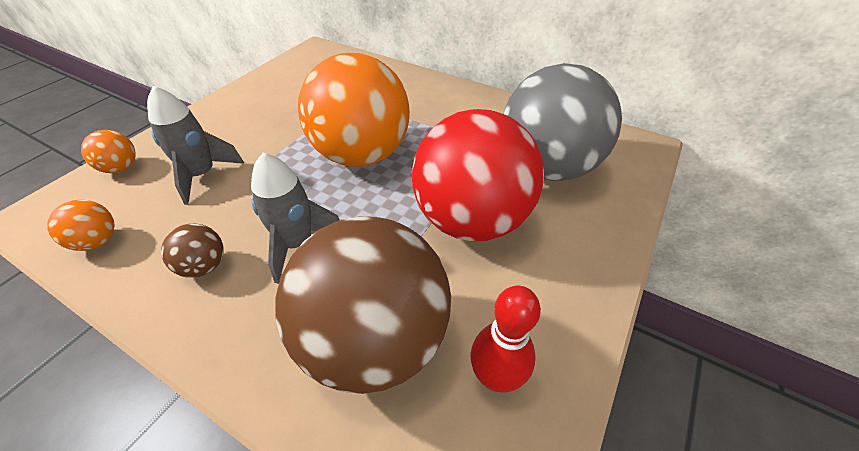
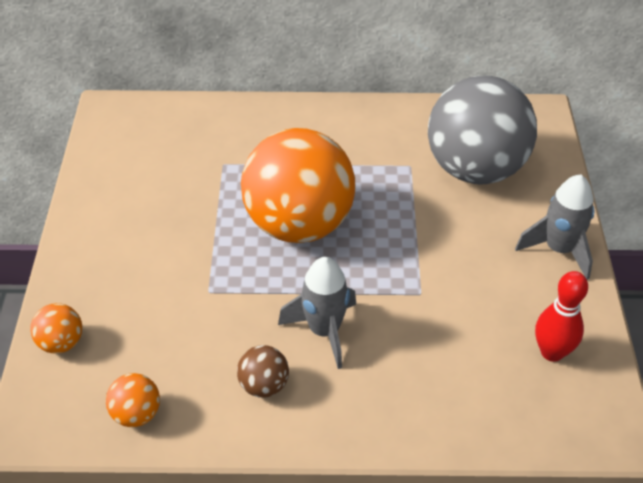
camera: 30 degrees left, 0 degrees up
(202, 175) = (161, 312): grey rocket -> grey rocket (559, 249)
(374, 340) = (453, 370): brown ball -> none
(471, 220) = (449, 246): red ball -> none

